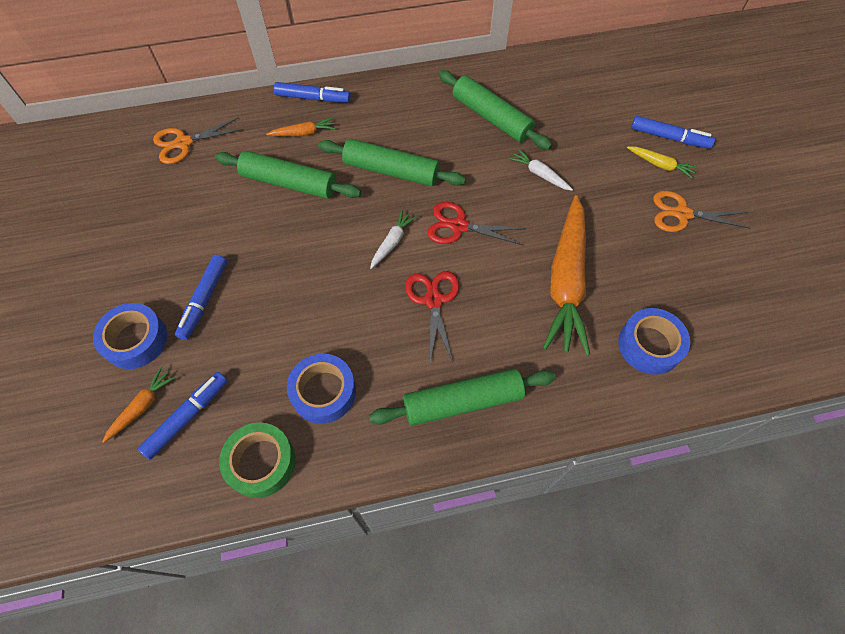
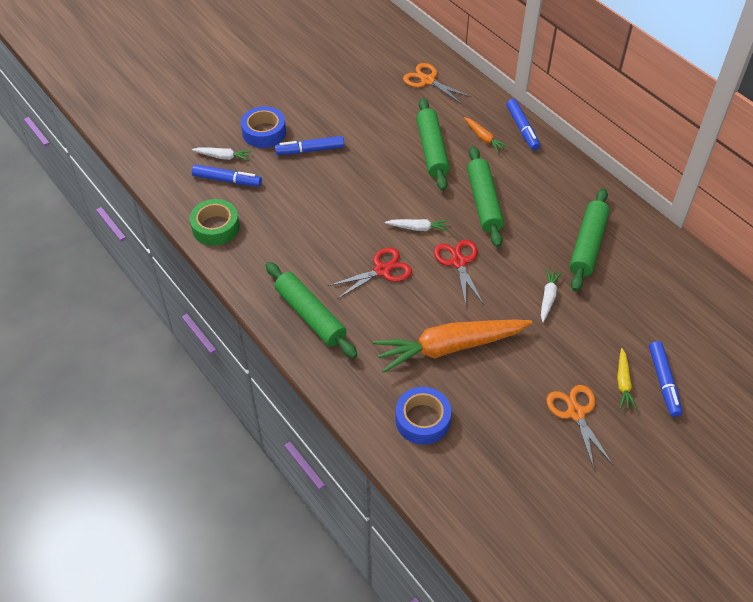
camera: 65 degrees right, 10 degrees down
(142, 406) = (223, 157): orange carrot -> white carrot
(323, 392) = (278, 238): blue tape -> none

